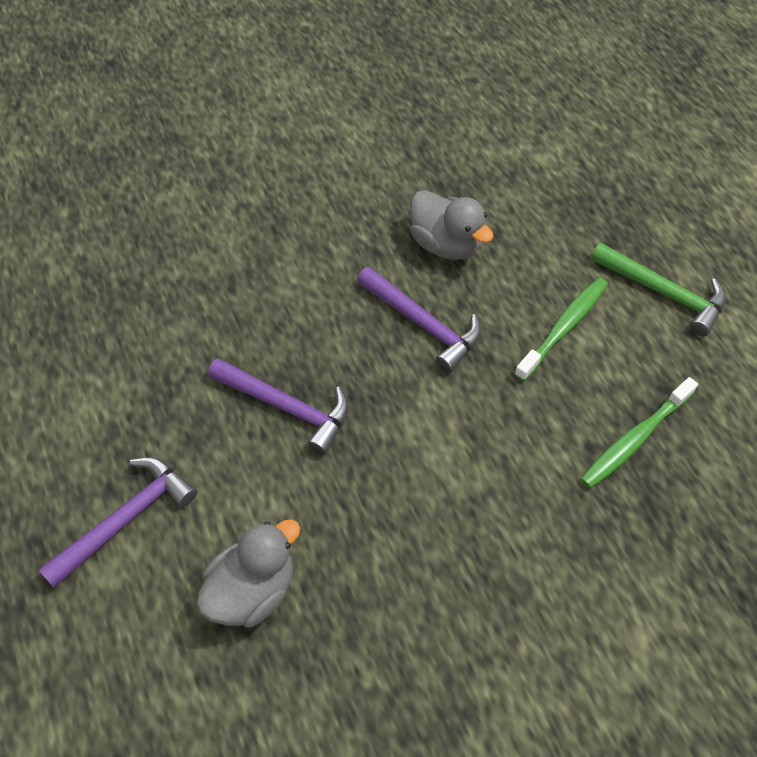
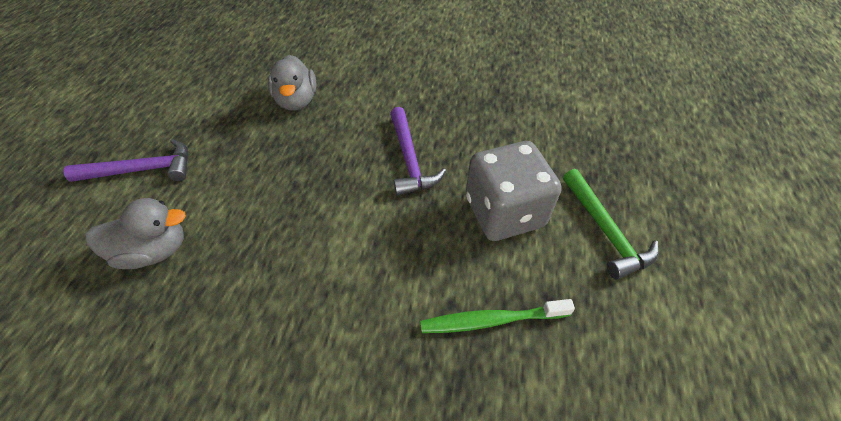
camera: 35 degrees right, 5 degrees down
(287, 407) = (283, 161): purple hammer -> none
(446, 244) = (468, 123): grey duck -> grey duck (297, 101)
(563, 327) = (504, 212): green toothbrush -> grey dice

